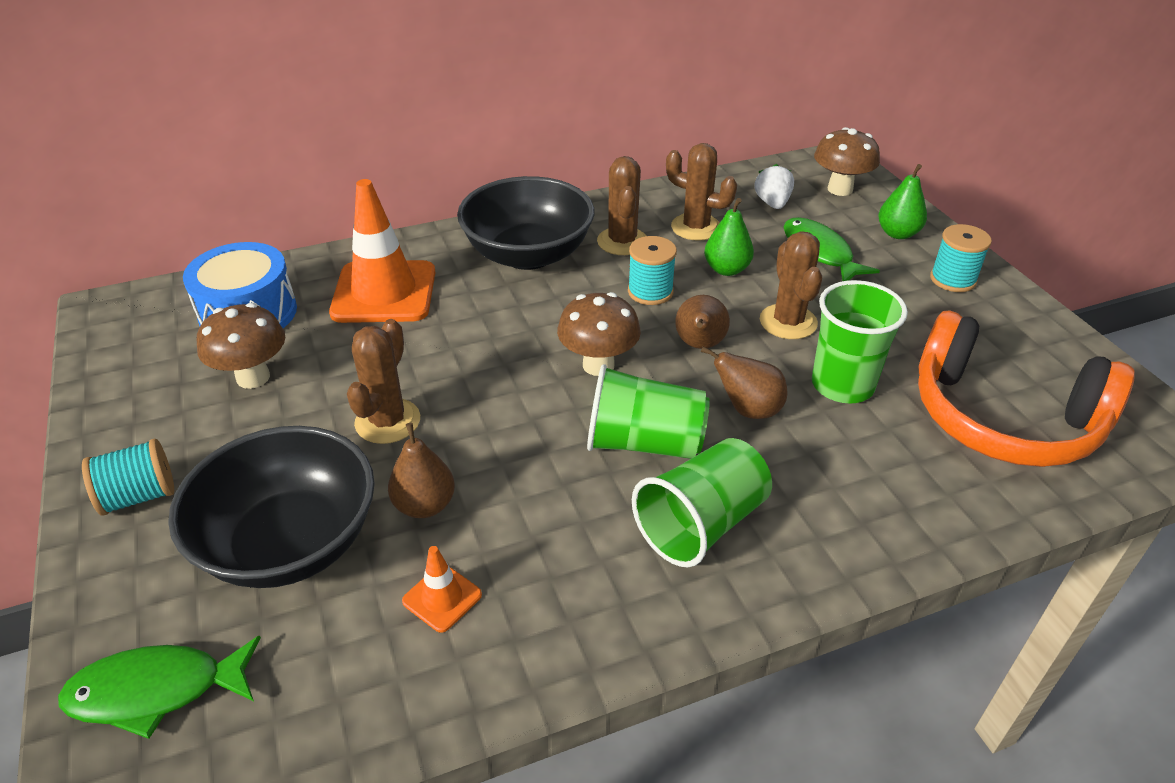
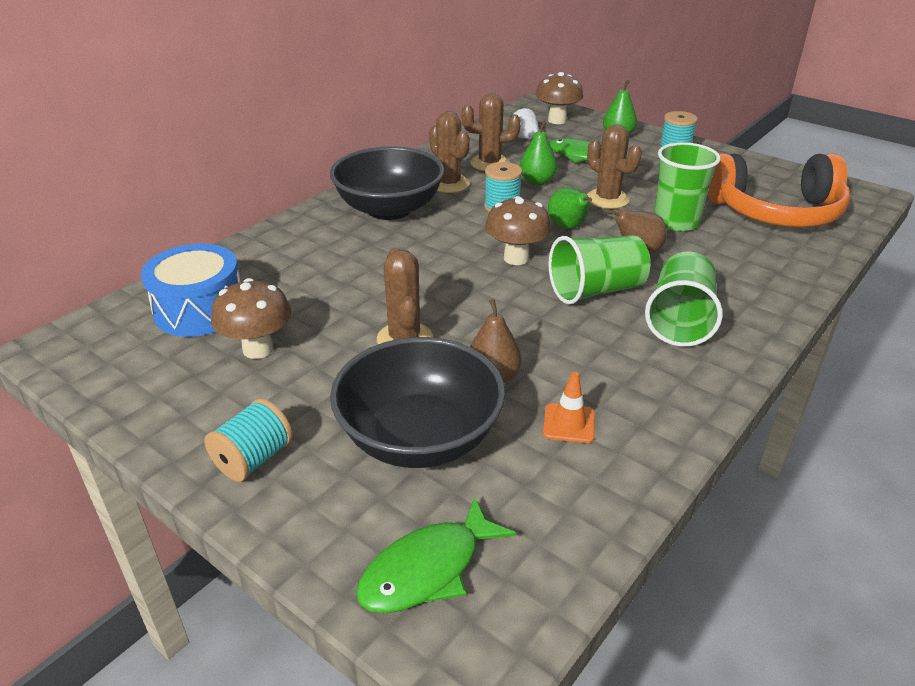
camera: 30 degrees left, 5 degrees down
(384, 292) = (303, 263): orange traffic cone -> none
(699, 345) = (568, 227): brown pear -> green pear

